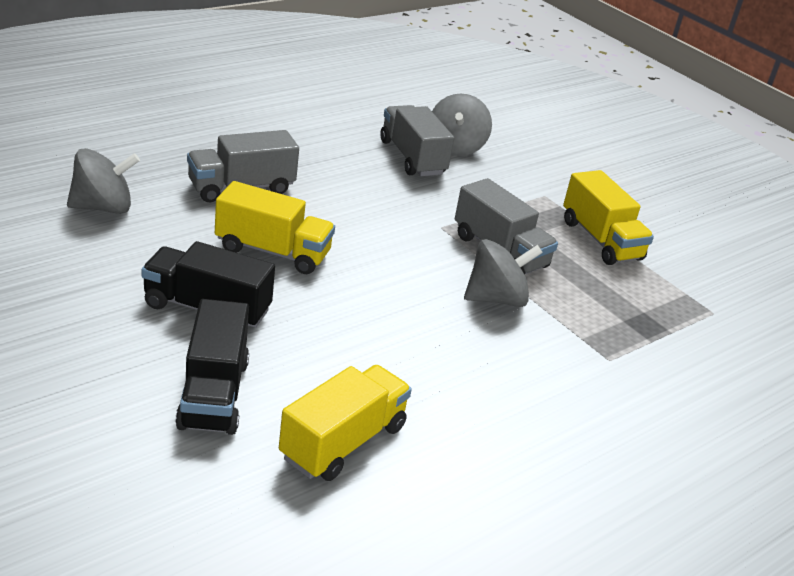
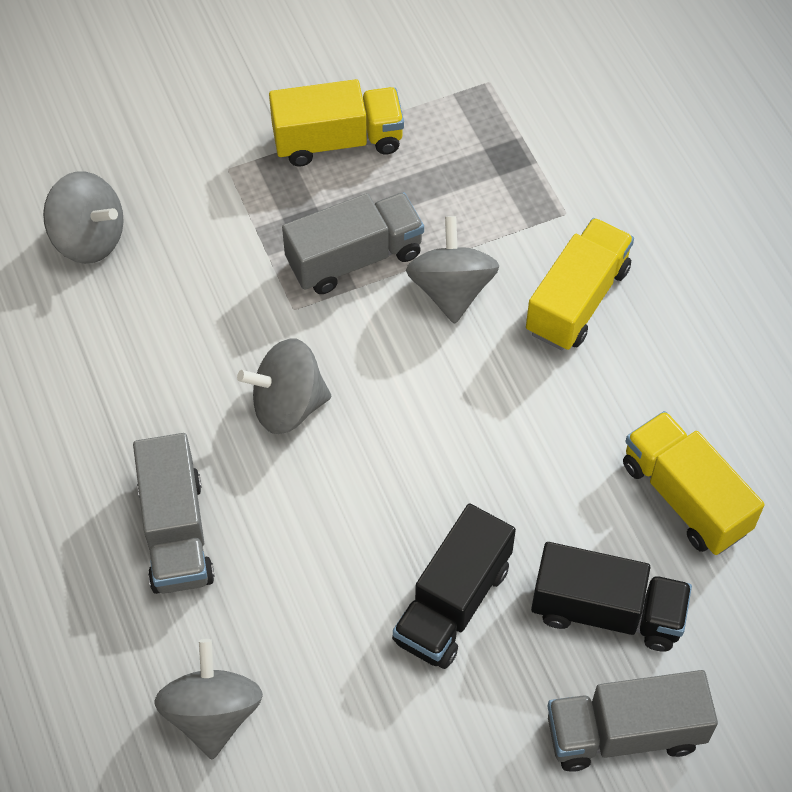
camera: 70 degrees left, 25 degrees up
(273, 251) = (336, 514): yellow truck -> yellow truck (577, 300)
(358, 227) = (288, 405): none -> grey spinning top
(412, 157) = (113, 301): grey truck -> grey truck (624, 733)

